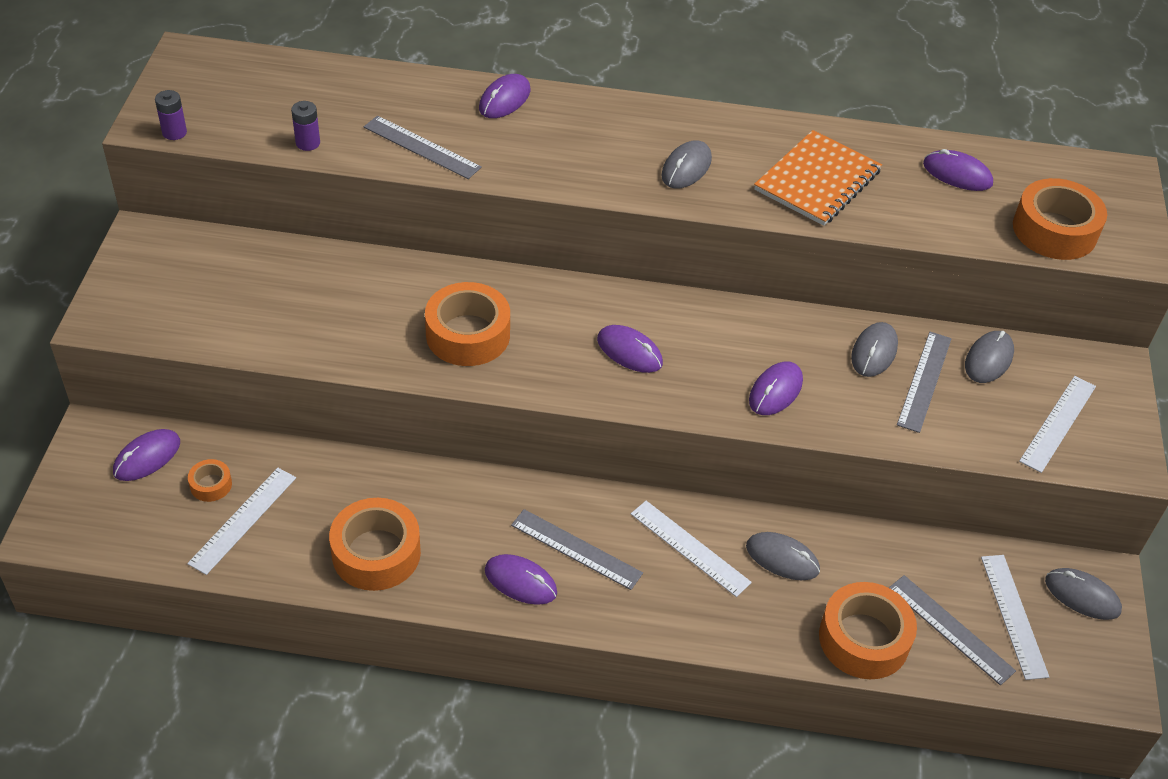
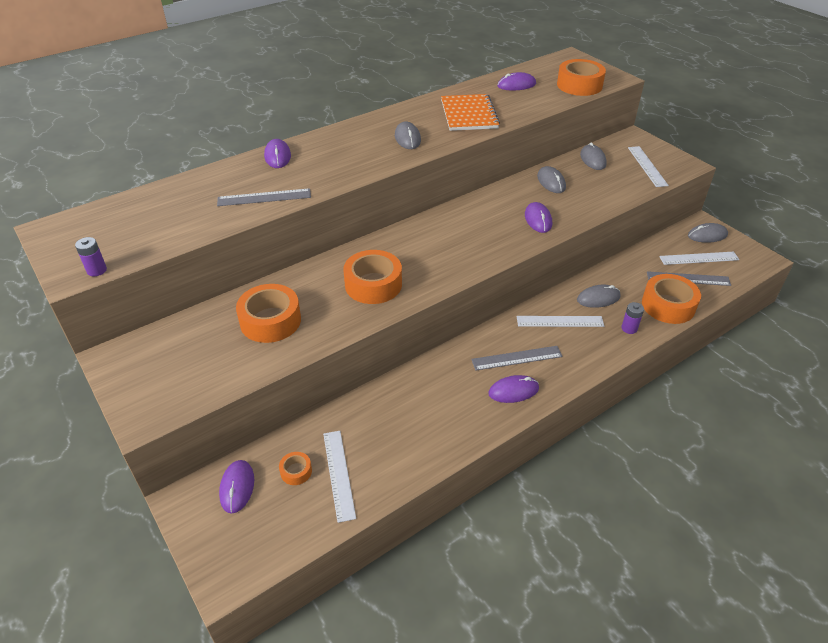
camera: 40 degrees left, 5 degrees down
(308, 143) = (194, 230): purple battery -> purple battery (629, 328)
(376, 553) = (430, 433): orange tape -> orange tape (270, 321)
(629, 351) = (457, 243): purple mouse -> none
(924, 381) = (584, 180): grey ruler -> none
(1014, 615) = (699, 258): white ruler -> white ruler turned 45 degrees counterclockwise

